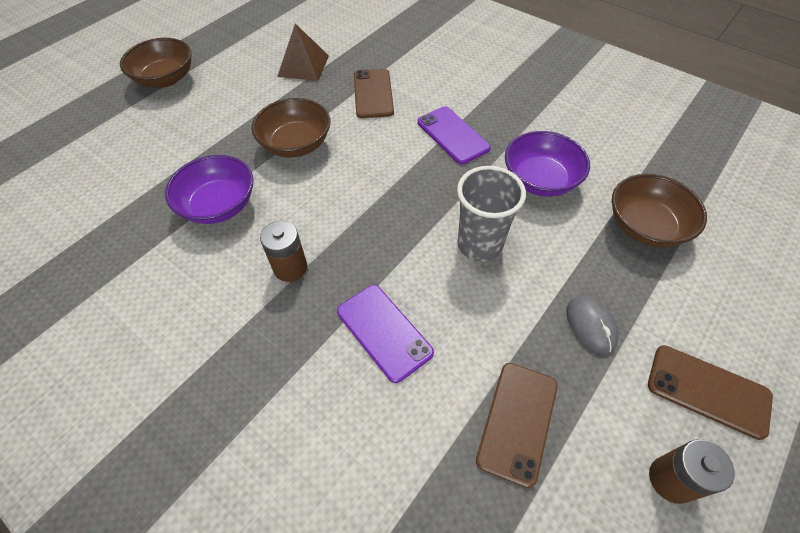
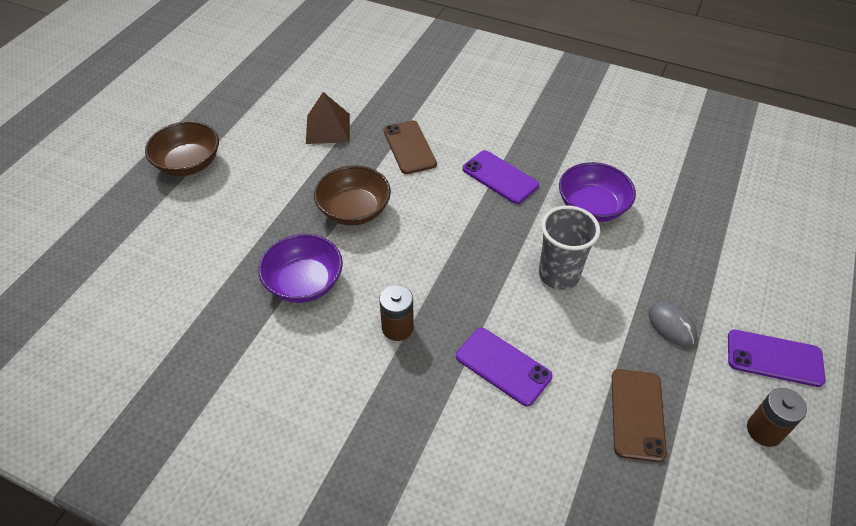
camera: 15 degrees left, 5 degrees down
(645, 226) = (692, 233): brown bowl -> none
(708, 390) = (774, 358): brown phone -> purple phone

